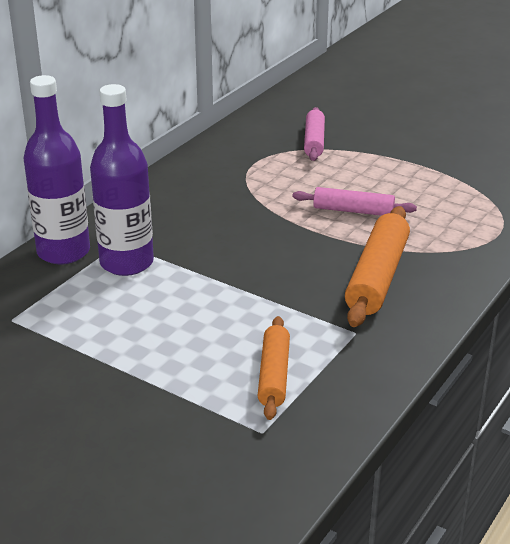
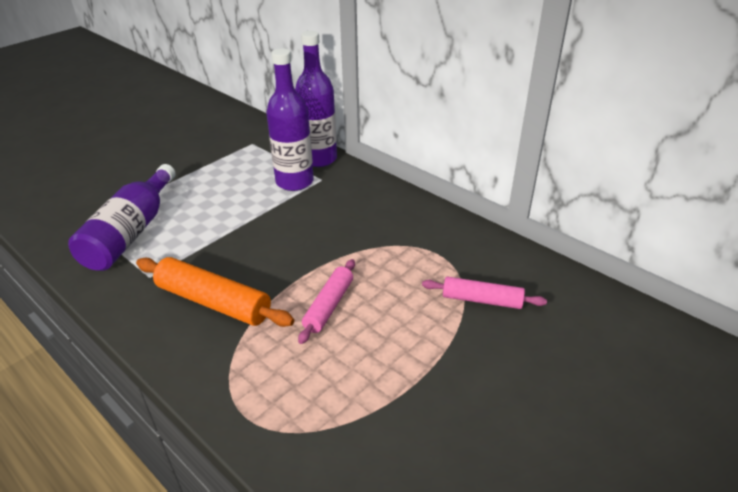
camera: 100 degrees right, 5 degrees up
(274, 375) = (131, 232): orange rolling pin -> purple bottle

